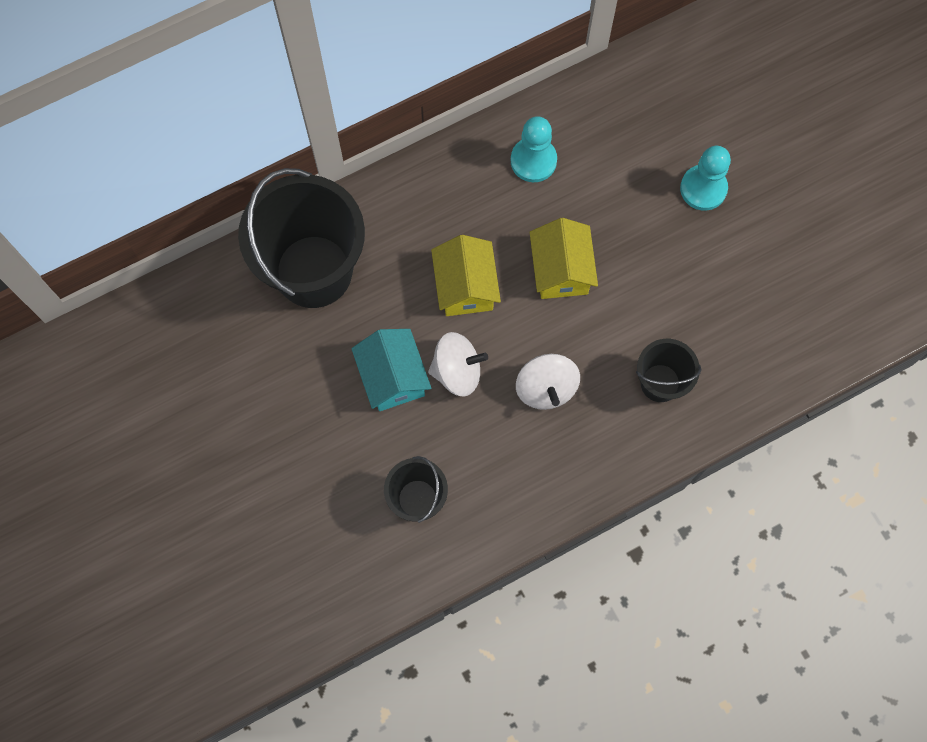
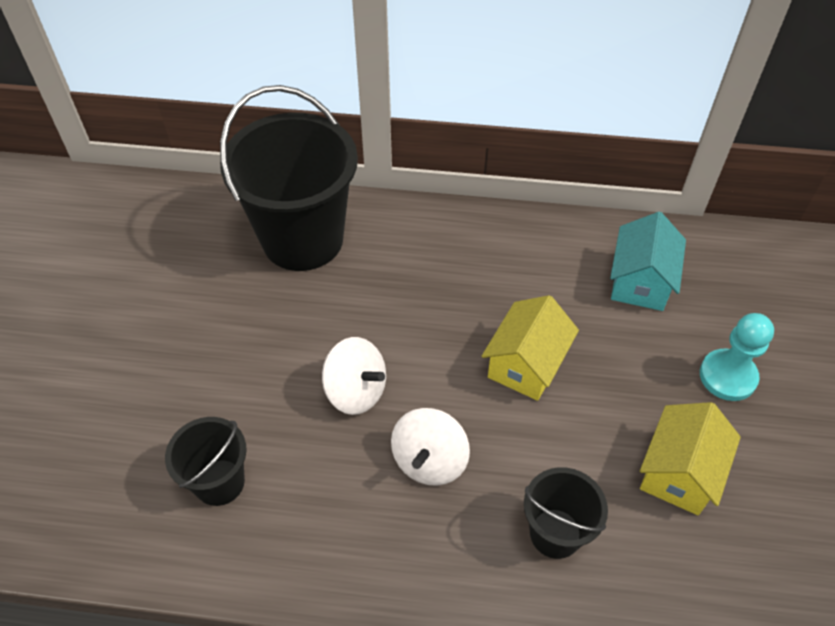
camera: 35 degrees right, 20 degrees down
(393, 377) = (294, 360): turquoise house -> turquoise house (640, 282)
(465, 286) = (423, 325): yellow house -> yellow house (679, 472)
(533, 161) = (567, 262): turquoise pawn -> none

